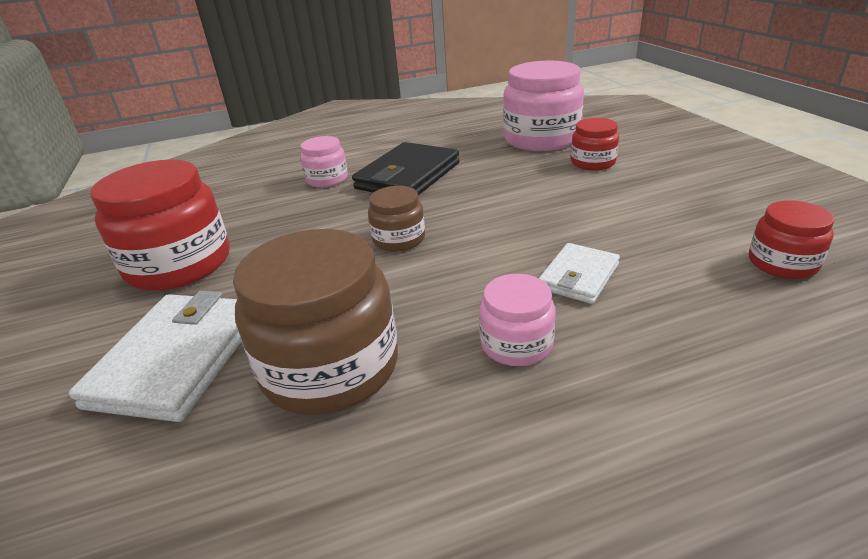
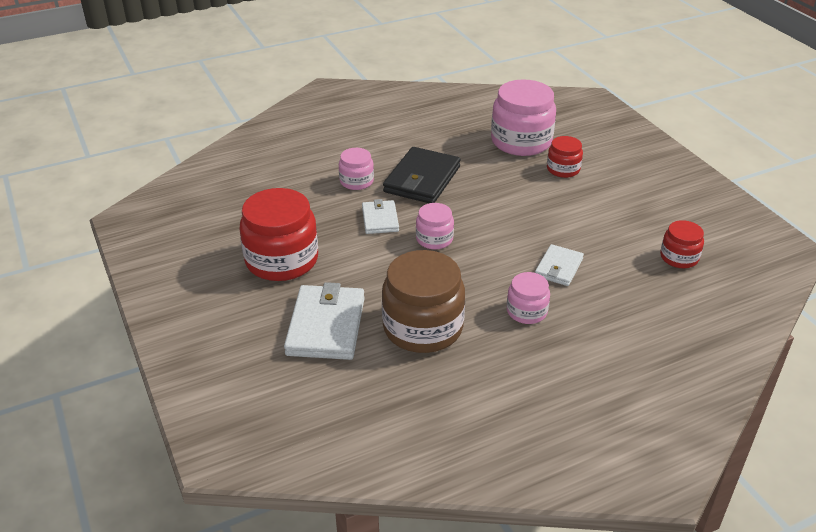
camera: 10 degrees left, 5 degrees up
(336, 217) = (380, 219): none -> white wallet
(399, 239) = (434, 239): brown jar -> pink jar

